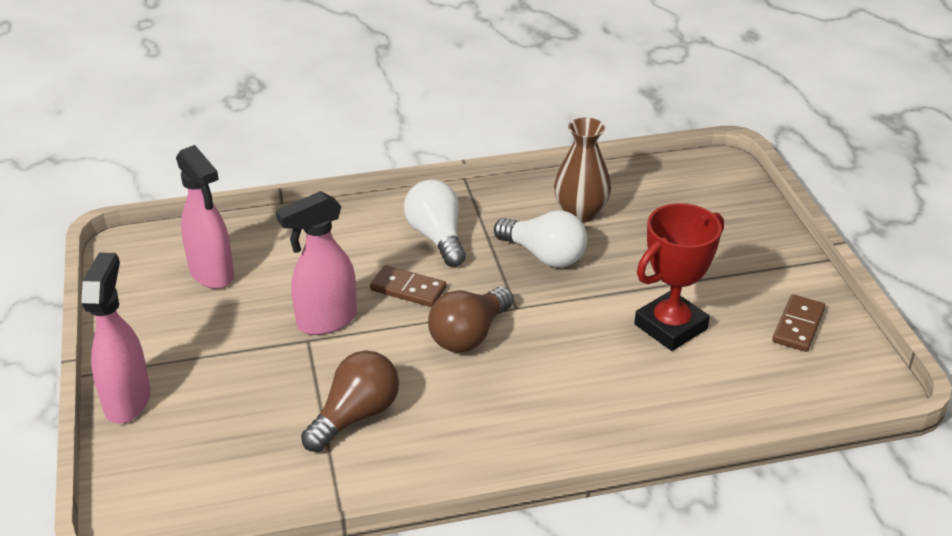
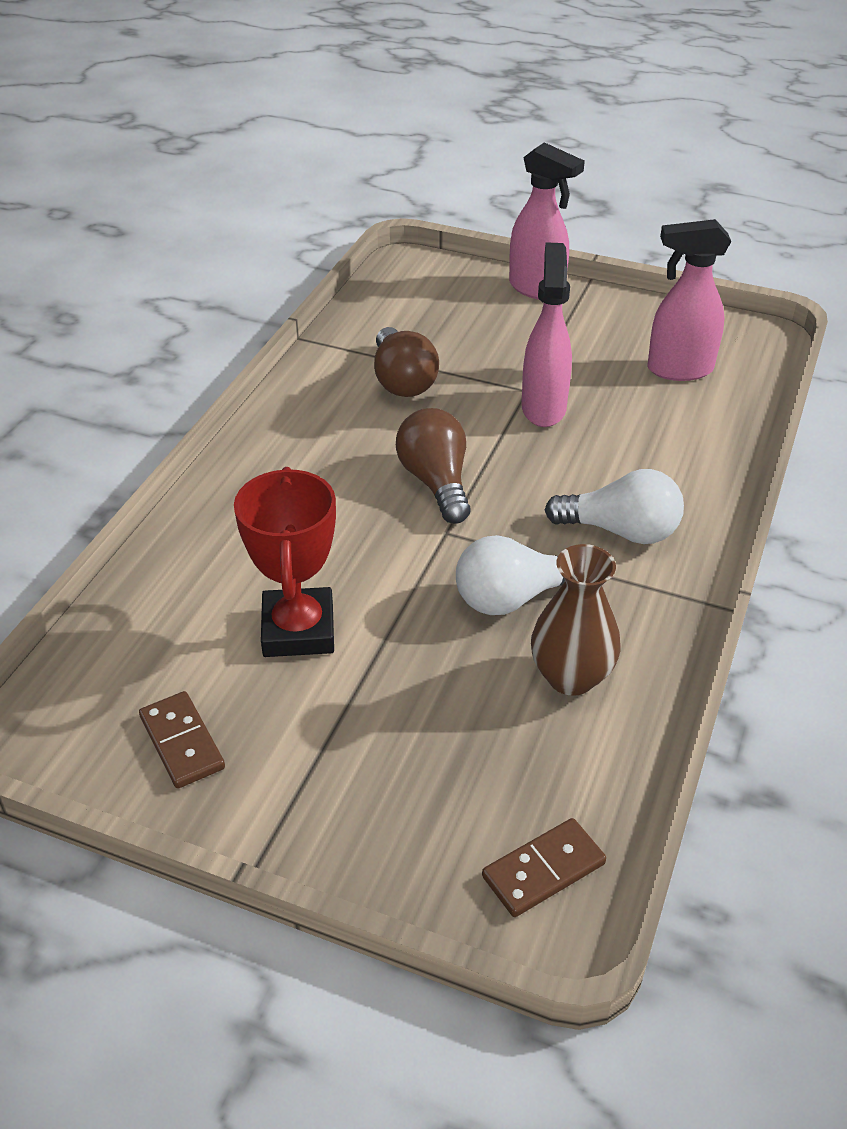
camera: 125 degrees right, 5 degrees up
(408, 289) = (545, 474): brown domino -> brown domino (543, 870)

